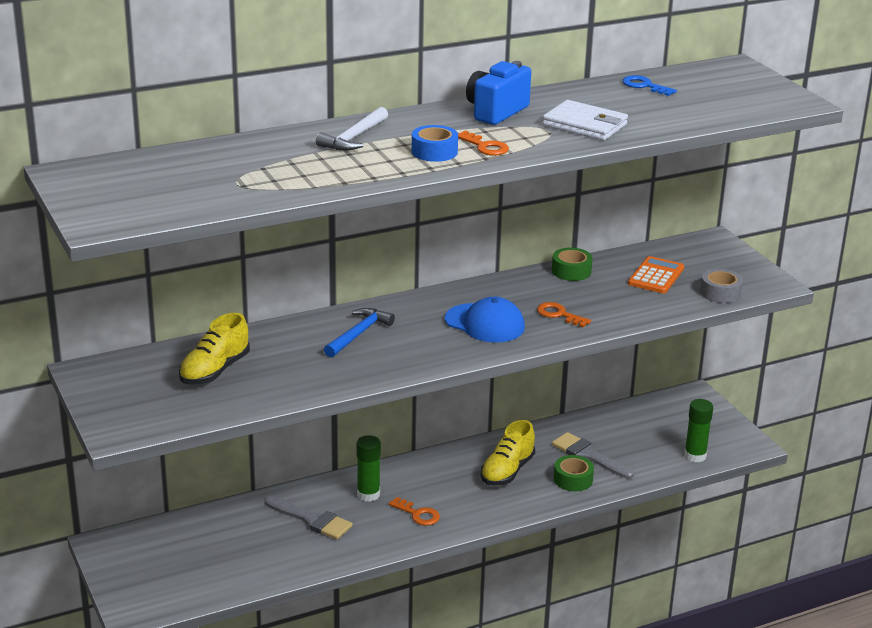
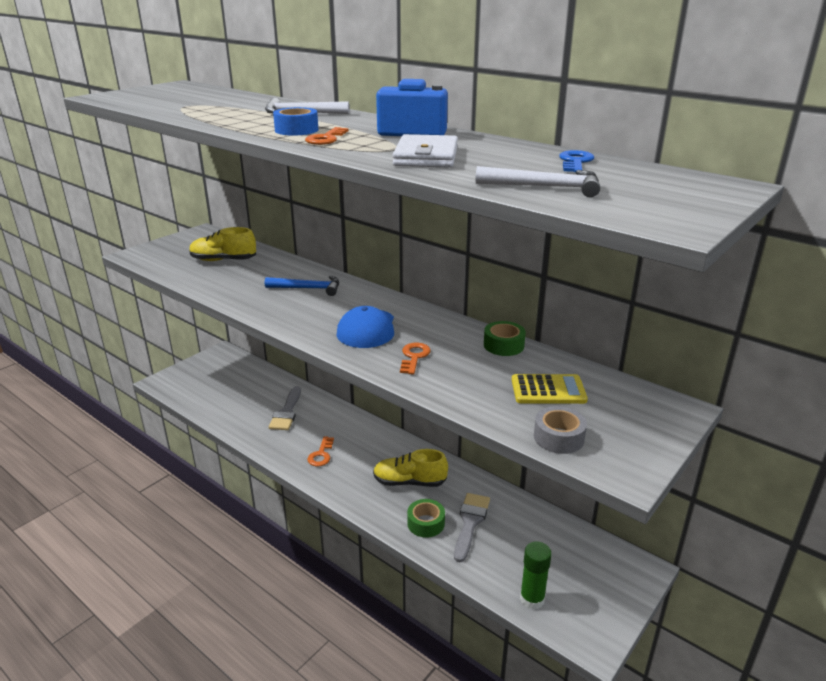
camera: 65 degrees right, 0 degrees up
(368, 494) = (331, 425): green glue stick -> none
(656, 276) = (548, 390): orange calculator -> yellow calculator
(700, 111) = (545, 187): none -> white hammer

